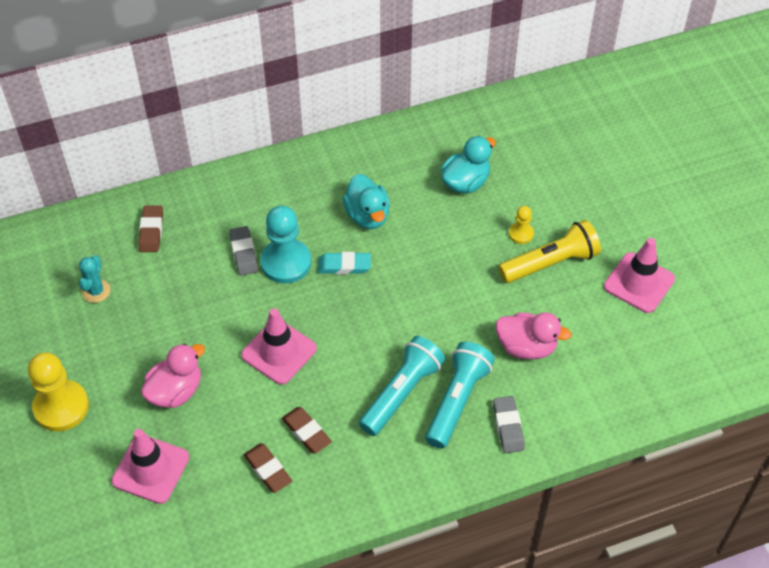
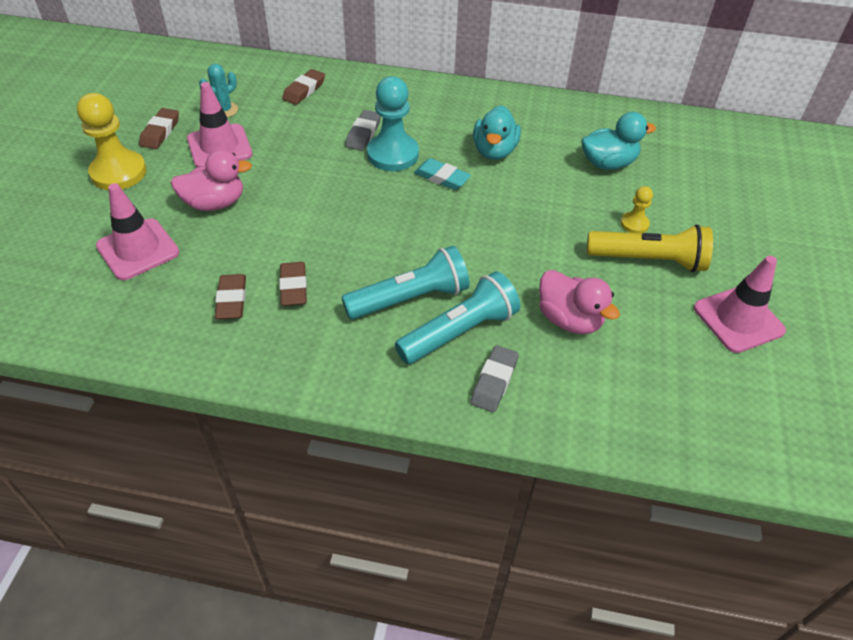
camera: 30 degrees right, 5 degrees down
(58, 345) = (160, 132): none -> brown eraser
(279, 352) = (327, 214): pink traffic cone -> pink traffic cone (219, 147)

